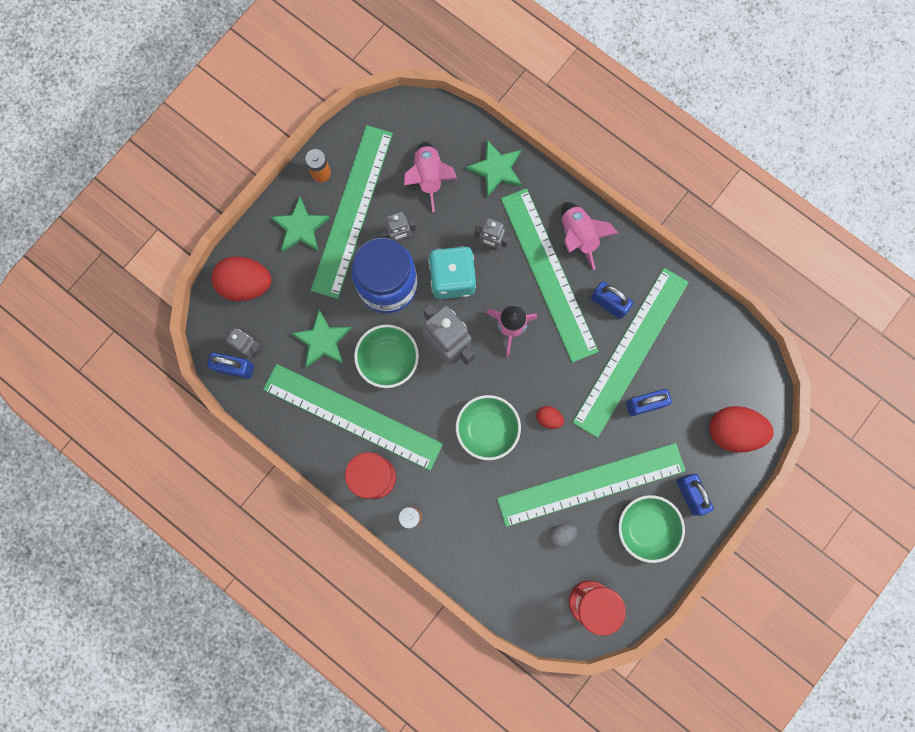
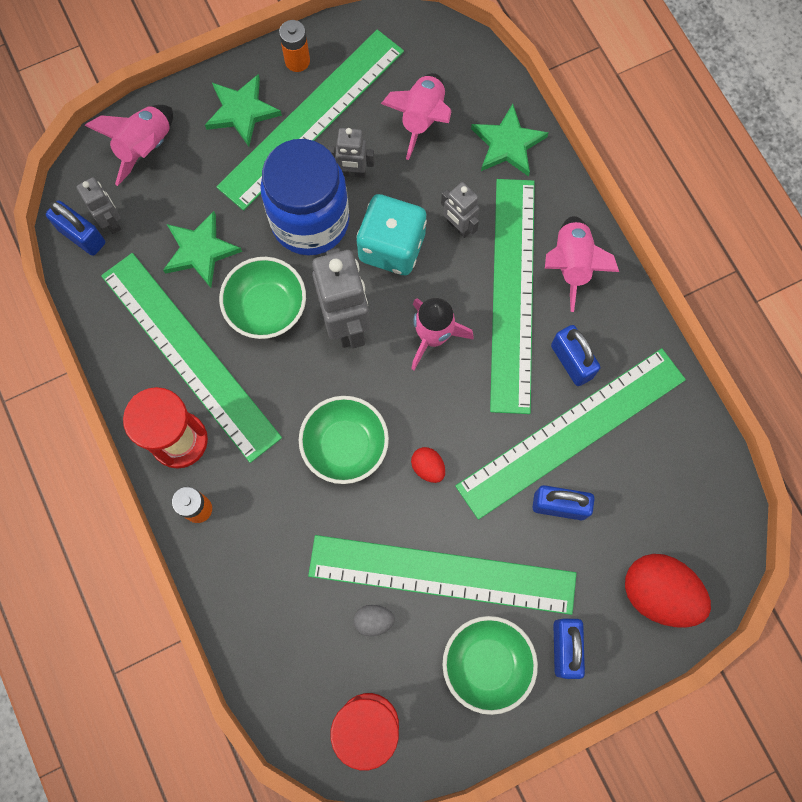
camera: 25 degrees right, 5 degrees down
(246, 284) = (145, 148): red egg -> pink rocket

